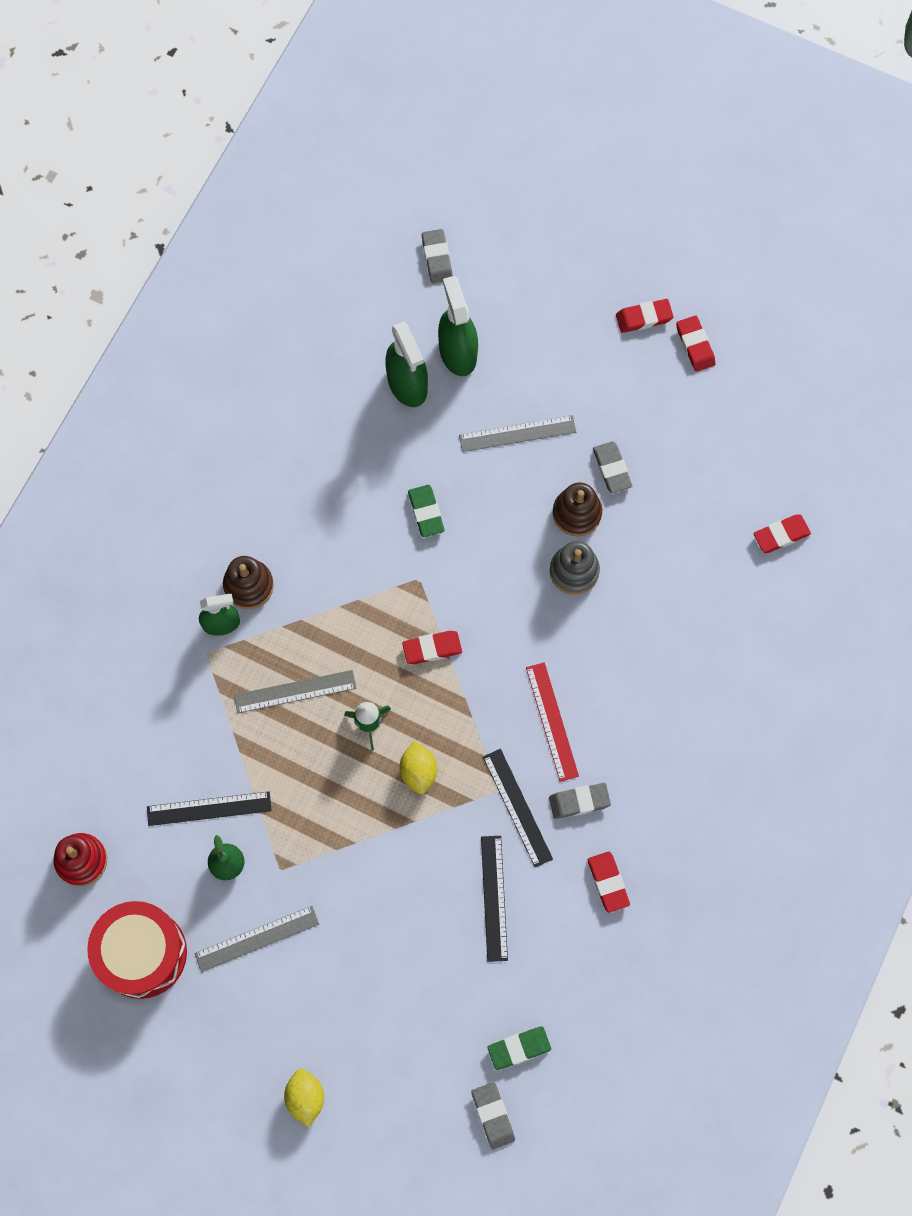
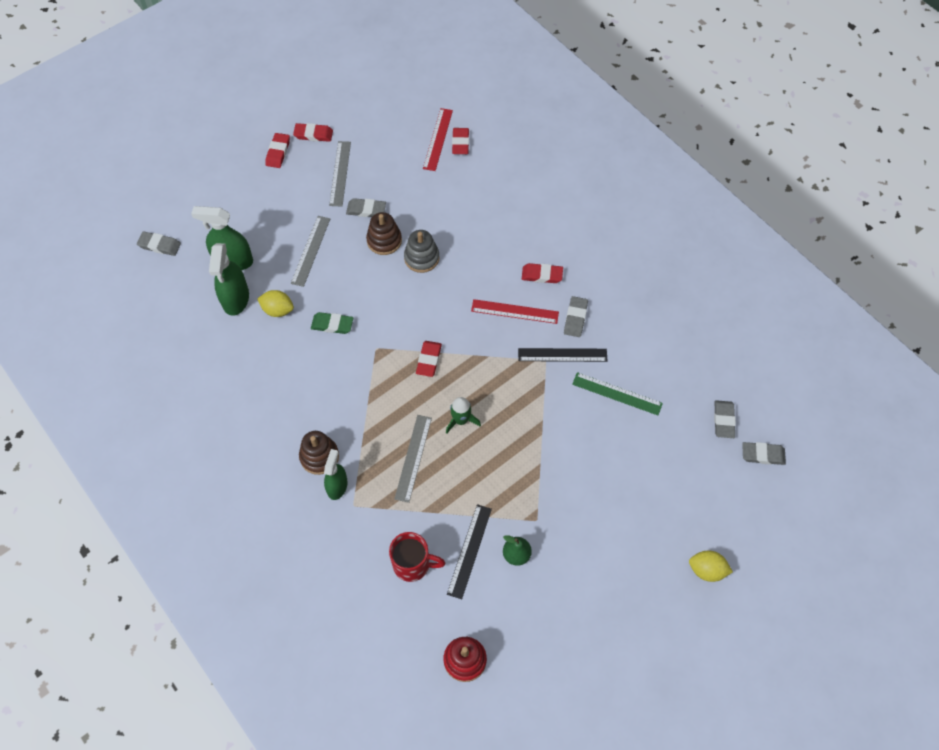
camera: 65 degrees left, 10 degrees down
(142, 953) = (555, 643): red drum -> none
(165, 753) = (413, 564): none -> red mug
(257, 939) = (580, 556): grey ruler -> grey ruler (340, 173)
(407, 384) = (235, 298): green spray bottle -> green spray bottle turned 90 degrees clockwise
(418, 772) = (509, 403): yellow lemon -> yellow lemon (278, 310)
(493, 898) = (617, 394): black ruler -> green ruler
(519, 1048) = (723, 420): green eraser -> grey eraser
(608, 882) = (635, 324): red eraser -> red eraser (542, 275)
(772, 503) = (438, 139): none -> red ruler

